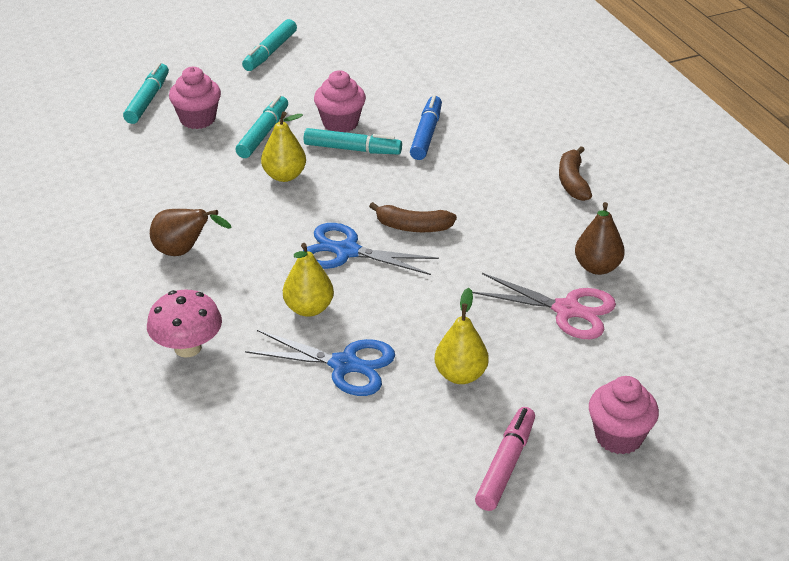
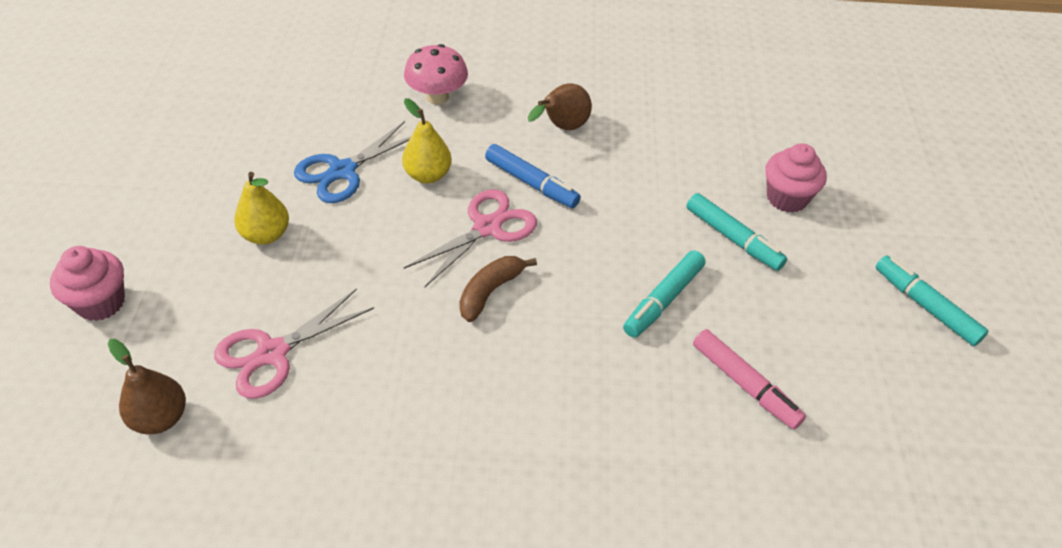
camera: 115 degrees right, 10 degrees up
(148, 100) = (843, 173): turquoise marker -> none
(284, 176) = (642, 228): yellow pear -> none
(340, 123) = (724, 310): pink cupcake -> none
(346, 251) = (487, 227): blue scissors -> pink scissors
(426, 134) = (659, 382): blue marker -> blue marker (531, 183)
(506, 465) = (152, 217): pink marker -> pink marker (745, 385)
(572, 182) = (472, 487): brown banana -> none
(597, 267) = (309, 418): brown pear -> brown pear (160, 418)

